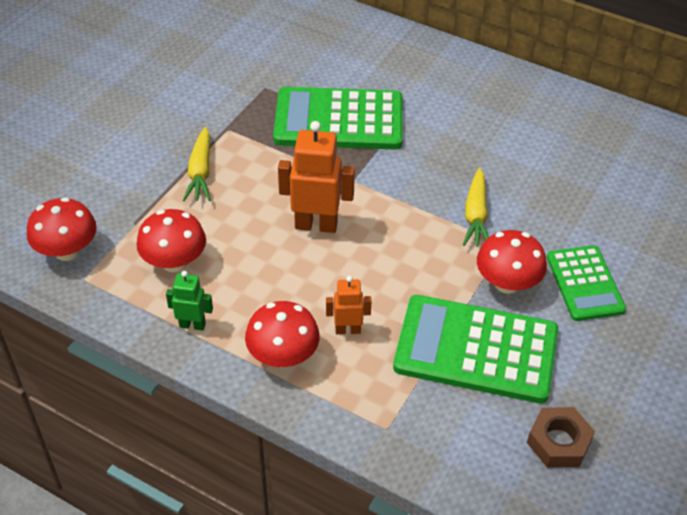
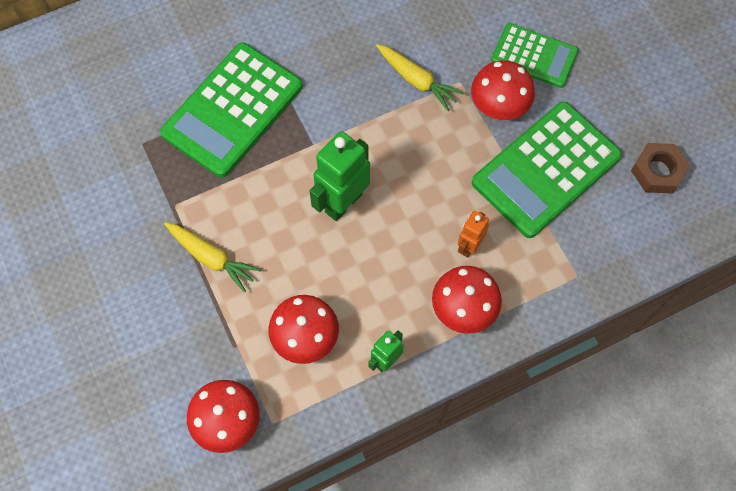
camera: 55 degrees left, 20 degrees up
(316, 225) = (343, 202): orange robot -> green robot

